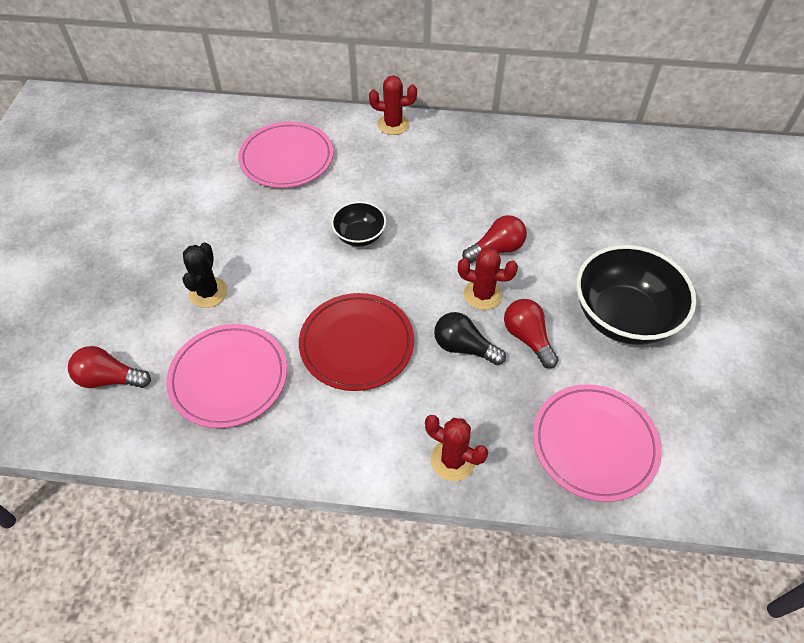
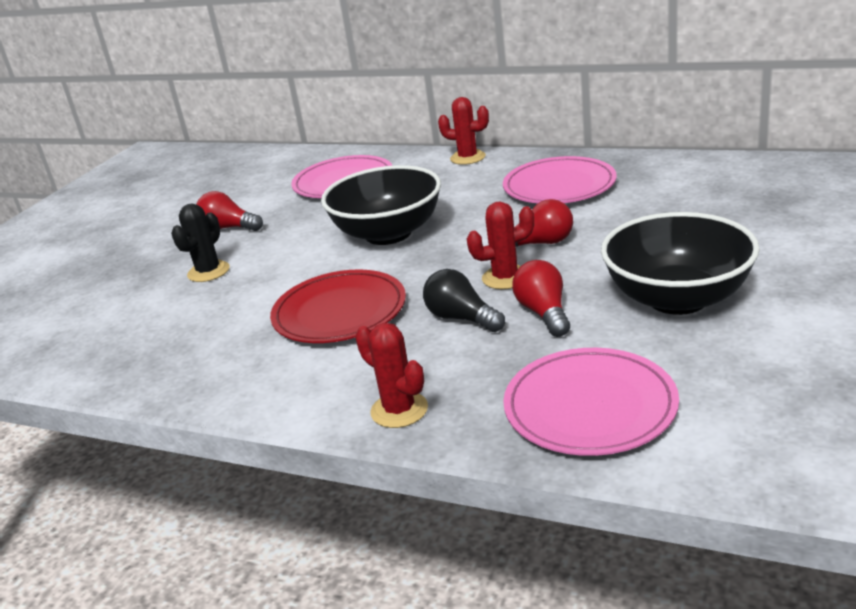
camera: 20 degrees right, 25 degrees down
(110, 379) = (75, 329): red light bulb -> red light bulb (229, 228)
(229, 377) = (190, 332): pink plate -> pink plate (559, 186)
(359, 236) = (388, 233): black bowl -> black bowl, size x1.92
(482, 294) = (505, 278): red cactus -> red cactus turned 45 degrees counterclockwise

